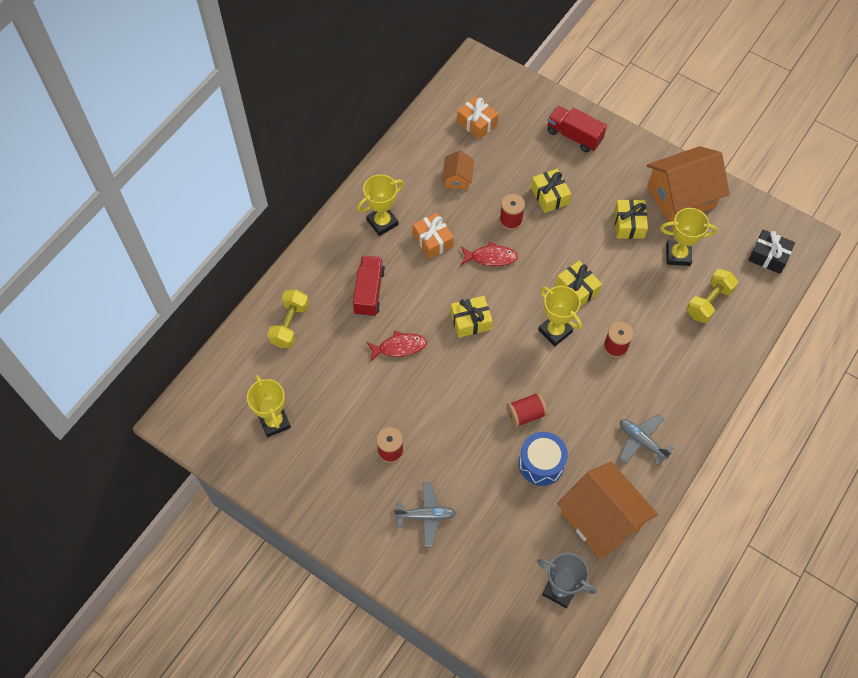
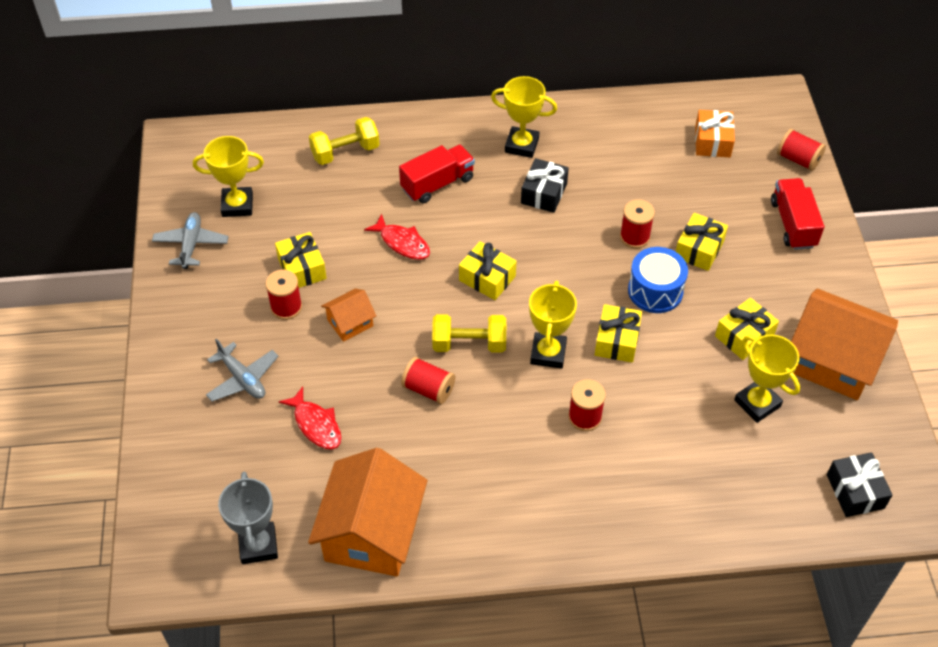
camera: 50 degrees right, 10 degrees down
(274, 422) = (237, 205): yellow trophy -> yellow trophy turned 60 degrees clockwise
(367, 420) = (302, 269): none -> yellow gift
(433, 240) = (544, 193): orange gift -> black gift
(457, 178) = (633, 167): orange house -> orange house (350, 323)
(491, 257) = (575, 248): red fish -> red fish (316, 424)
(530, 94) = (798, 159): none -> red spool
(541, 463) = (385, 438): blue drum -> blue drum (655, 291)
(641, 441) = (496, 512): grey plane -> grey plane (191, 244)
(709, 302) = (731, 469): yellow dumbbell -> yellow dumbbell (469, 344)

